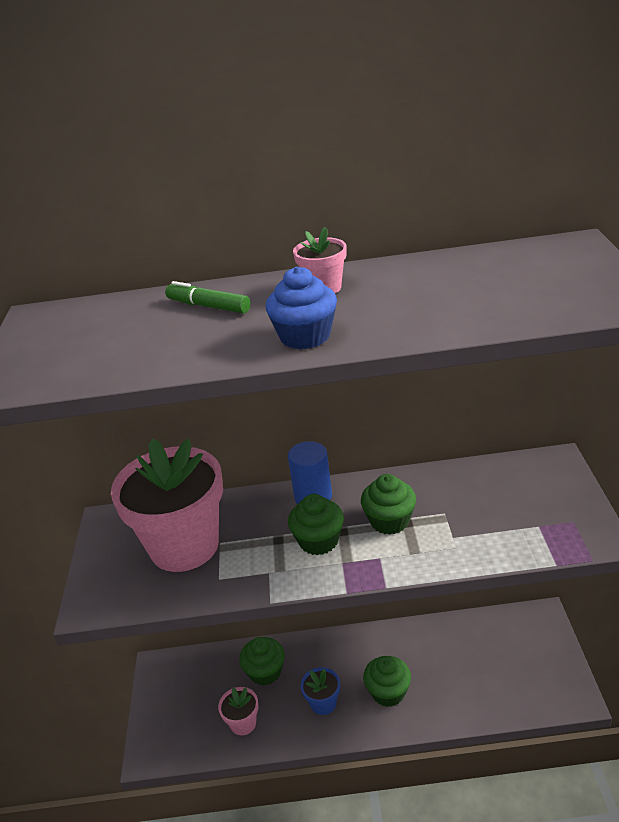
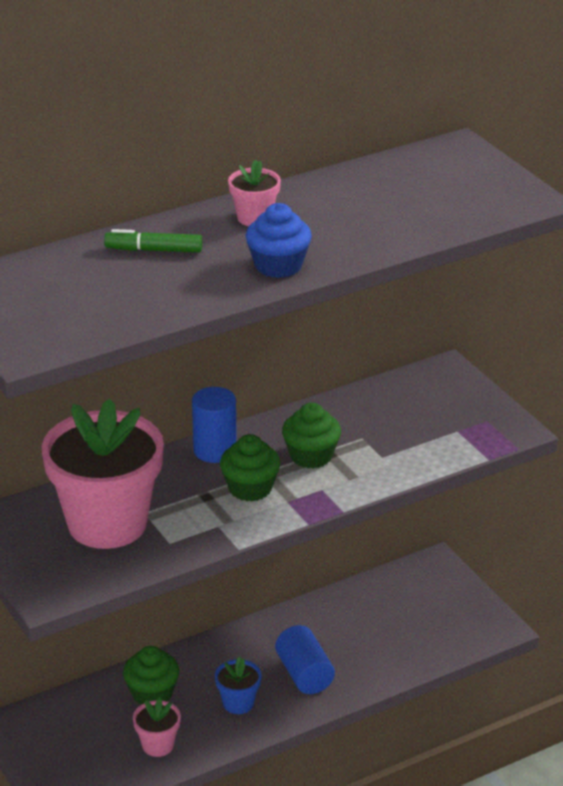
camera: 30 degrees left, 0 degrees up
(388, 692) = (304, 674): green cupcake -> blue cylinder

